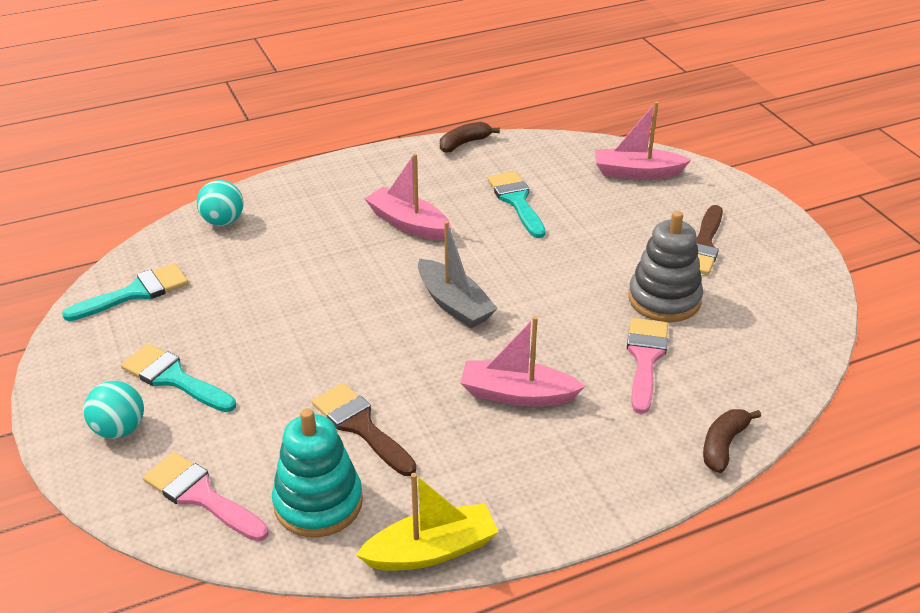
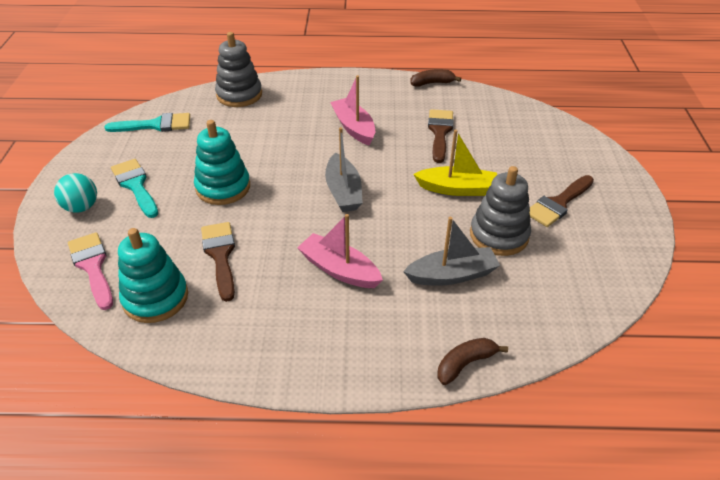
camera: 25 degrees right, 5 degrees up
(223, 221) = (239, 95): turquoise ball -> grey stacking toy
(297, 345) = (223, 187): none -> turquoise stacking toy
(431, 551) = (199, 360): yellow boat -> yellow boat (457, 189)
(516, 201) = (440, 132): turquoise brush -> brown brush
(637, 172) = (545, 135): pink boat -> none
(645, 358) = (452, 275): pink brush -> grey boat

